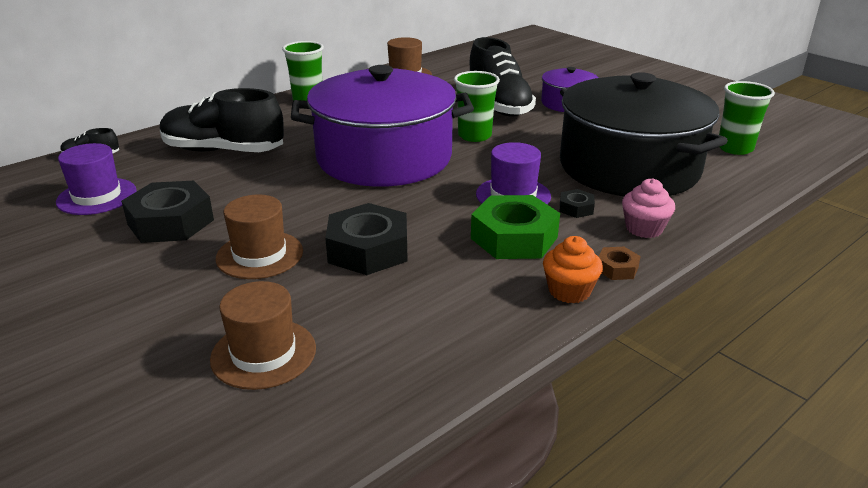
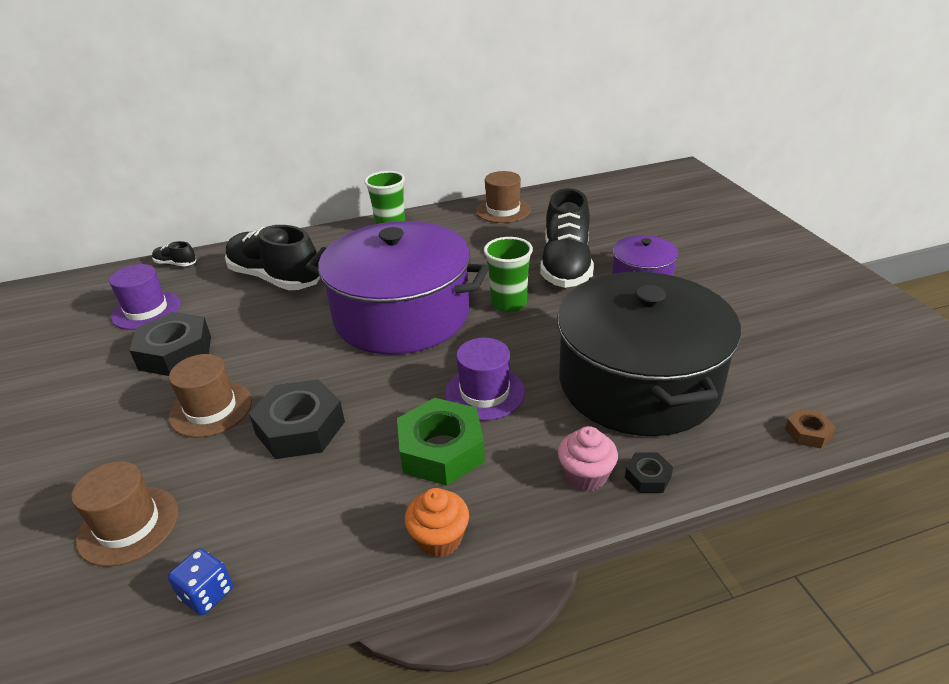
camera: 25 degrees right, 5 degrees up
(400, 377) = (207, 594): none -> blue dice
(576, 208) = (535, 427): black nut -> black nut (648, 477)
(617, 268) = (512, 523): brown nut -> brown nut (808, 433)
(735, 148) = (792, 382): green cup -> none

